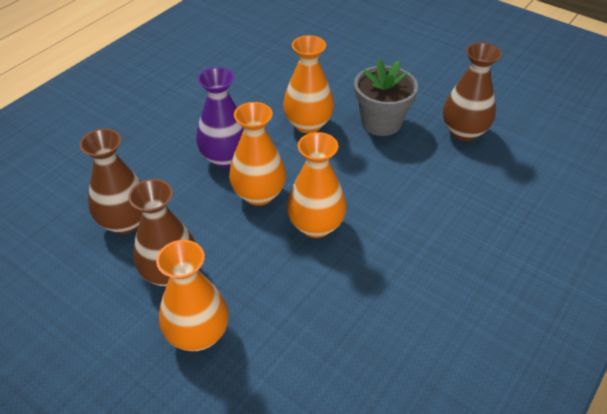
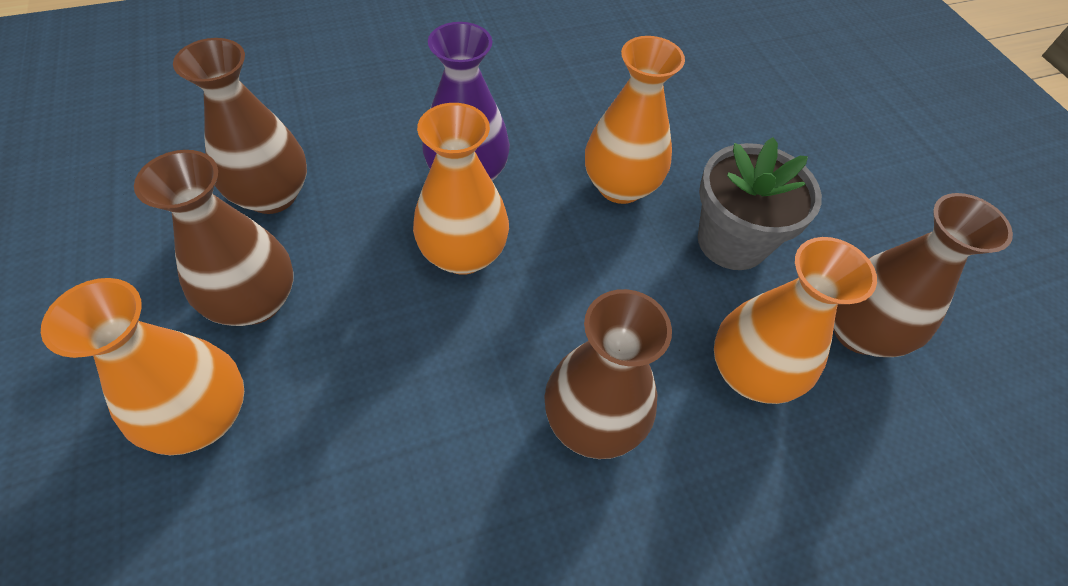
camera: 30 degrees right, 10 degrees up
(316, 225) = (497, 351): orange vase -> orange vase (750, 372)
(384, 228) = (593, 421): none -> brown vase

